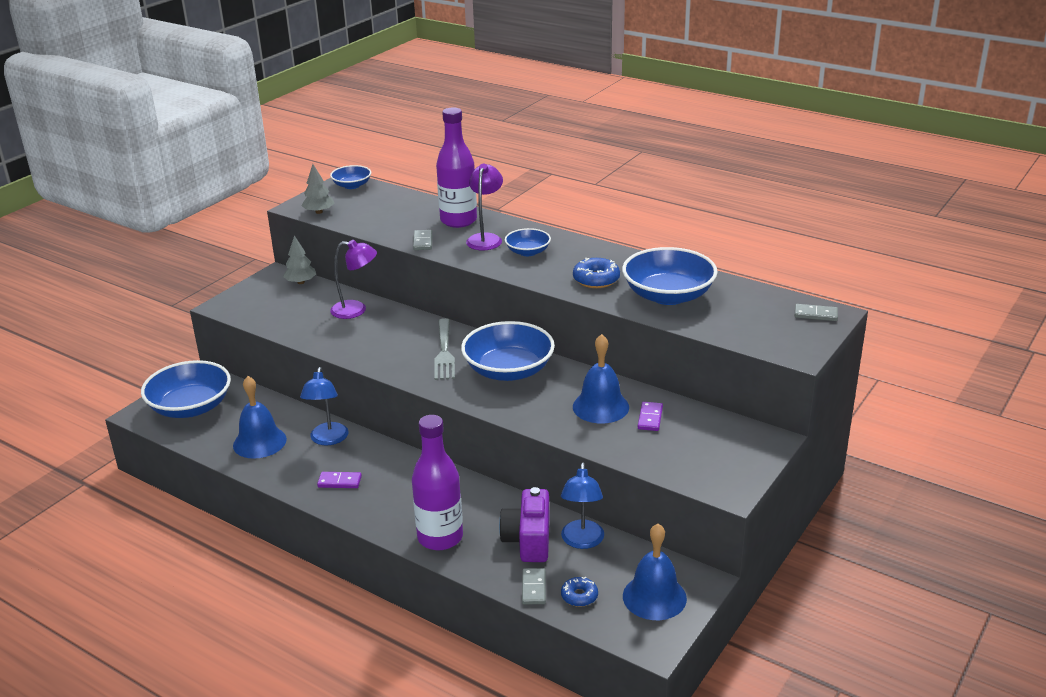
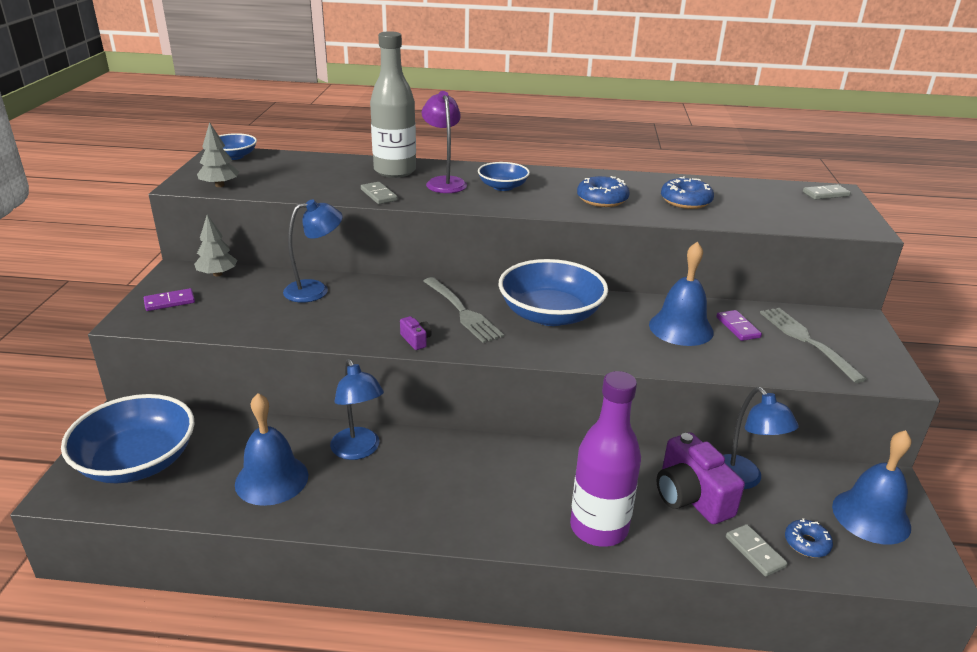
camera: 30 degrees left, 0 degrees up
(339, 482) = (418, 498): purple domino -> purple domino (169, 302)
(356, 310) = (315, 290): purple lamp -> blue lamp
(389, 366) = (416, 340): none -> purple camera
(458, 221) = (395, 171): purple bottle -> grey bottle
(668, 295) = (685, 201): blue bowl -> blue donut
(696, 444) = (808, 341): none -> grey fork

